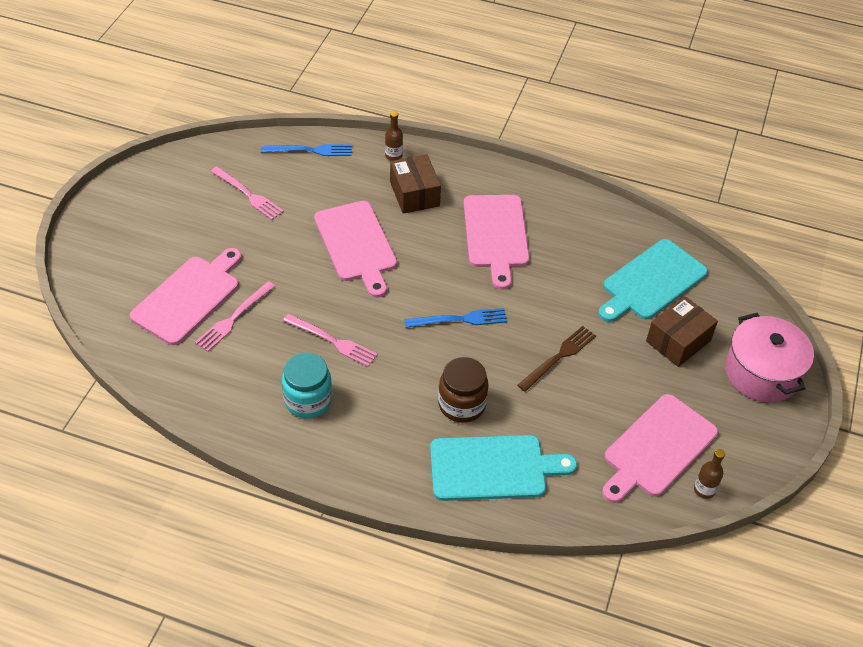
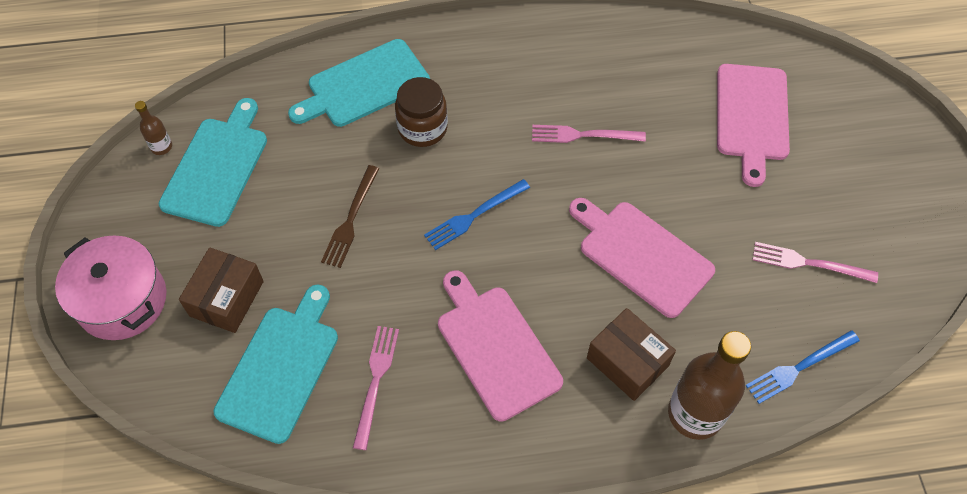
camera: 155 degrees right, 10 degrees up
(234, 318) = (692, 115): pink fork -> pink fork (376, 381)
(308, 400) = (563, 72): turquoise jar -> none
(393, 156) = (695, 413): brown bottle -> brown bottle, size x2.20
(657, 448) = (217, 167): pink cutting board -> turquoise cutting board

